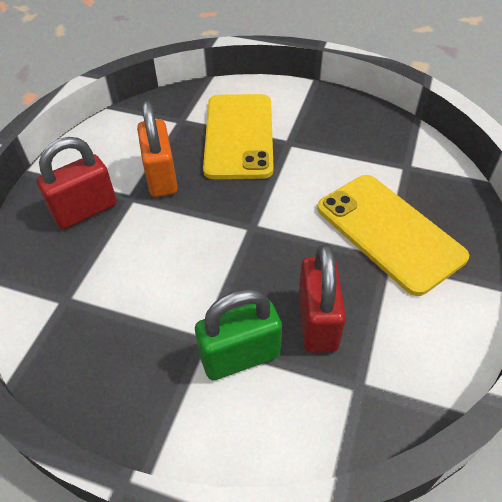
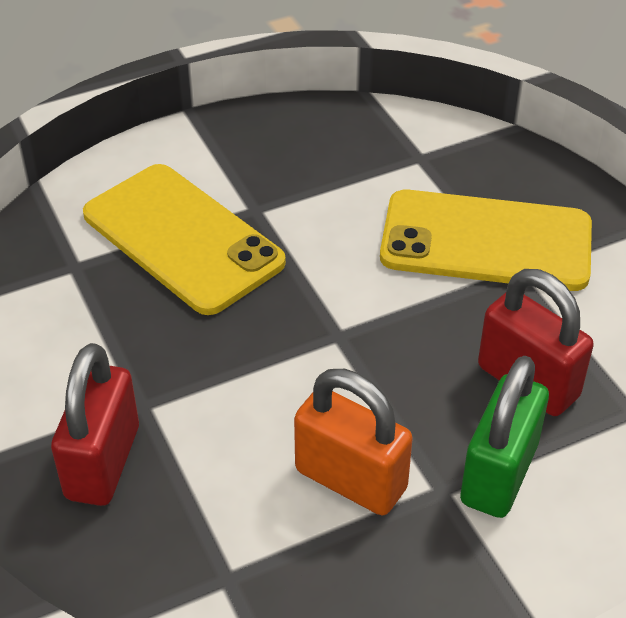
camera: 45 degrees left, 5 degrees down
(161, 177) = (149, 353): orange padlock -> orange padlock (350, 479)

